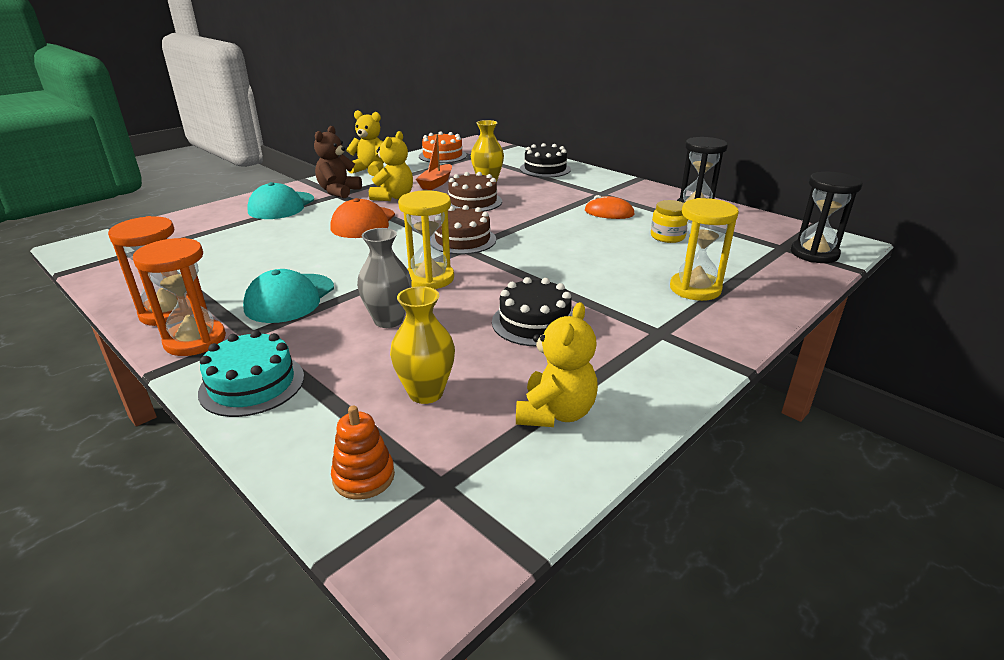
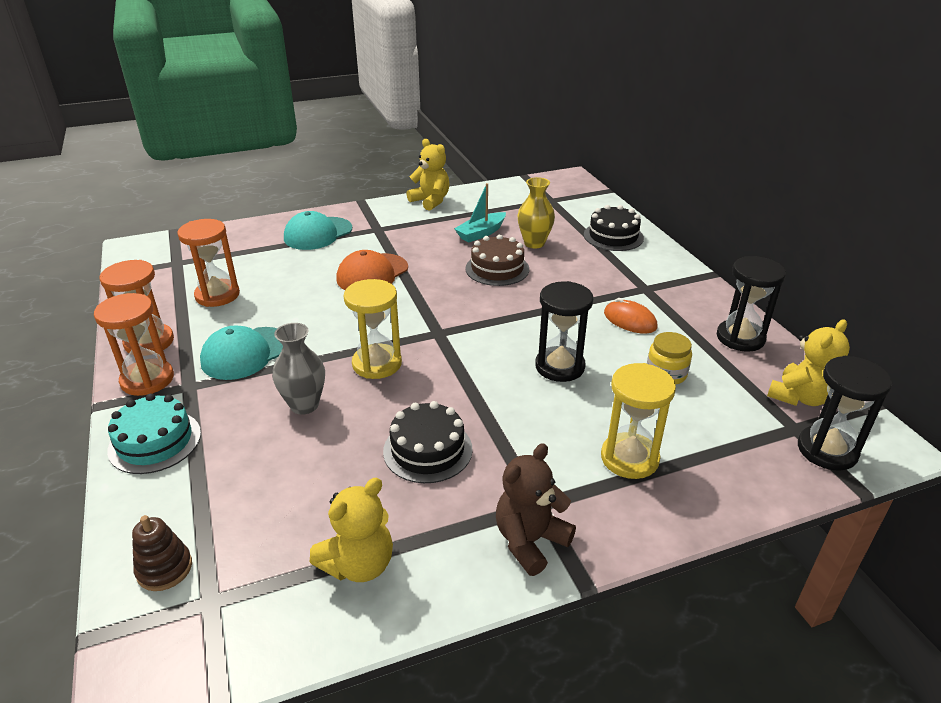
camera: 25 degrees right, 5 degrees up
(215, 264) = (217, 295): none -> orange hourglass
(338, 192) = (380, 225): brown teddy bear -> brown teddy bear (530, 541)
(363, 477) = (164, 569): orange stacking toy -> brown stacking toy
(393, 197) = (425, 245): yellow teddy bear -> yellow teddy bear (800, 397)
(426, 393) = (272, 499): yellow vase -> none
(436, 183) = (481, 233): orange boat -> turquoise boat
(442, 156) = (518, 193): orange cake -> none
(462, 240) = (445, 321): brown cake -> none
(586, 249) = (559, 366): none -> black hourglass

